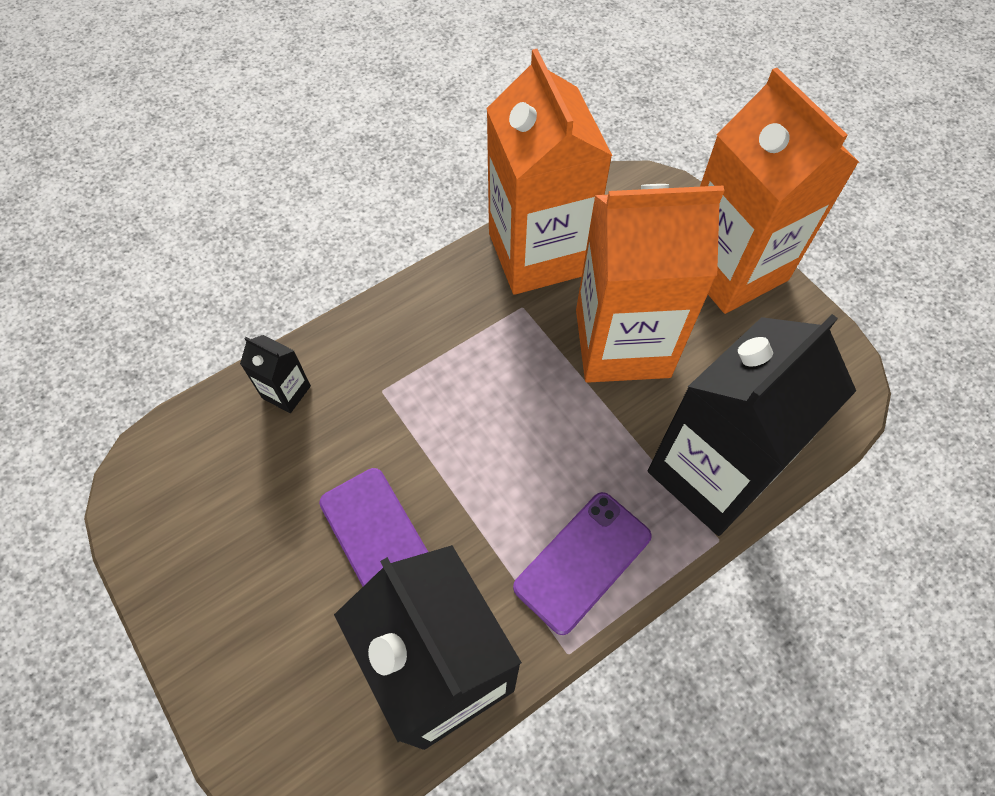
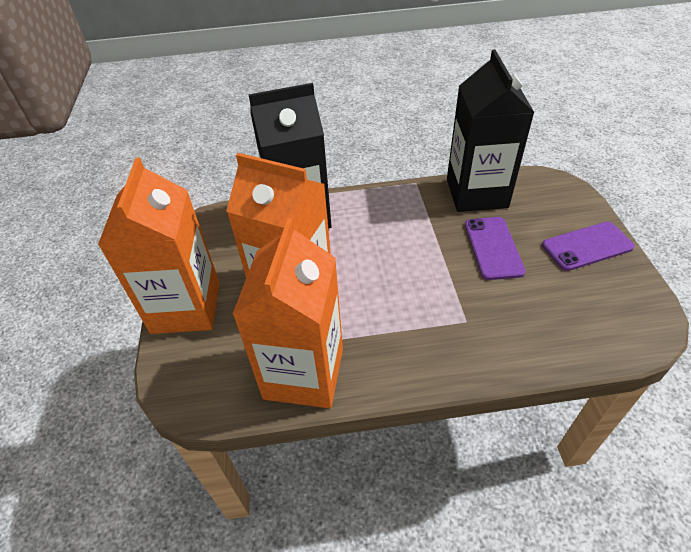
camera: 150 degrees left, 15 degrees down
(286, 392) = (536, 345): black carton -> none
(582, 561) = (389, 207): purple phone -> purple phone (587, 246)

